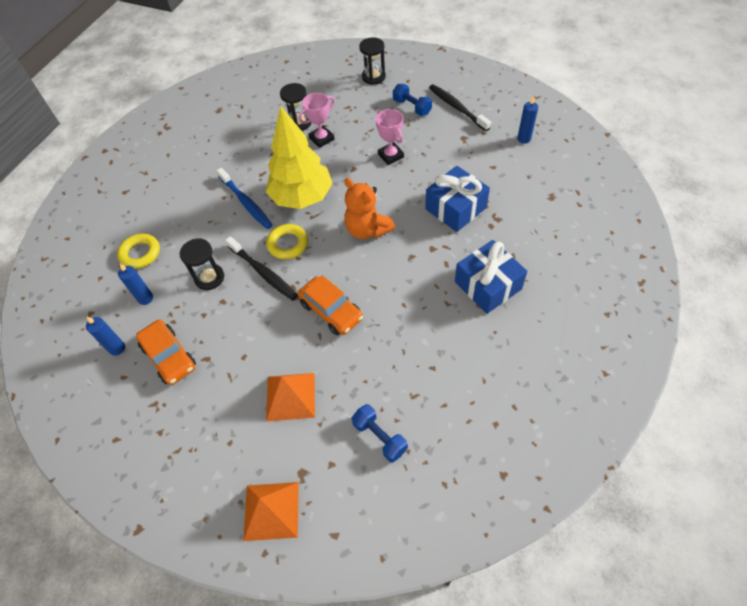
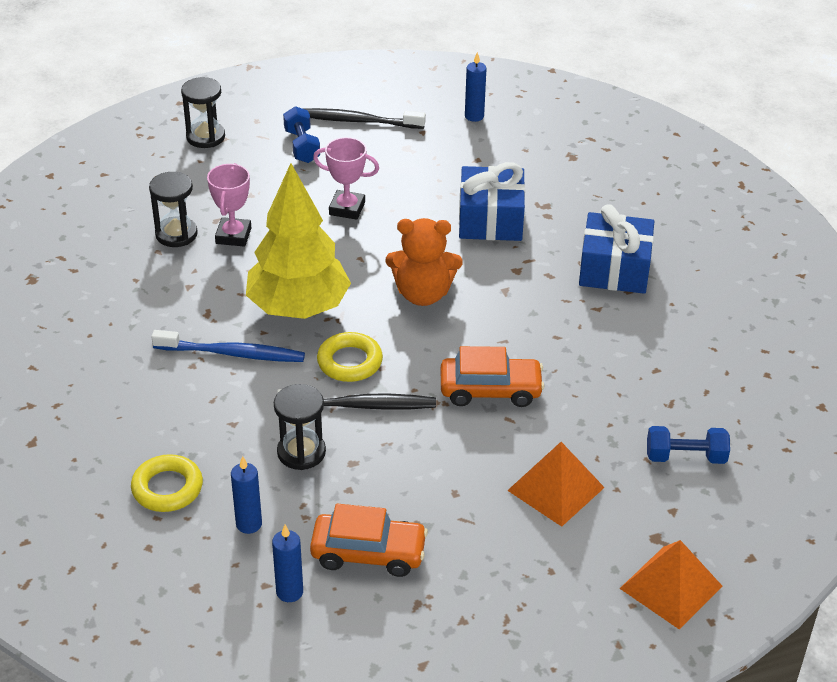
camera: 50 degrees left, 15 degrees down
(412, 107) = (302, 146): blue dumbbell -> blue dumbbell turned 75 degrees clockwise

